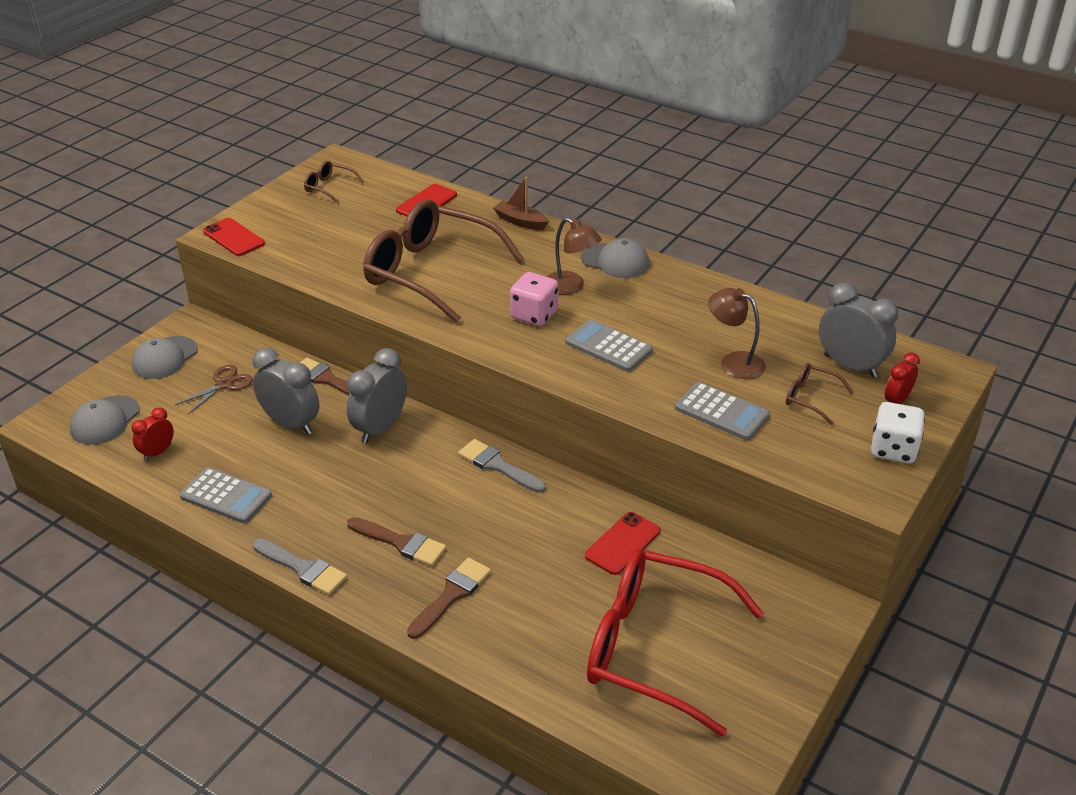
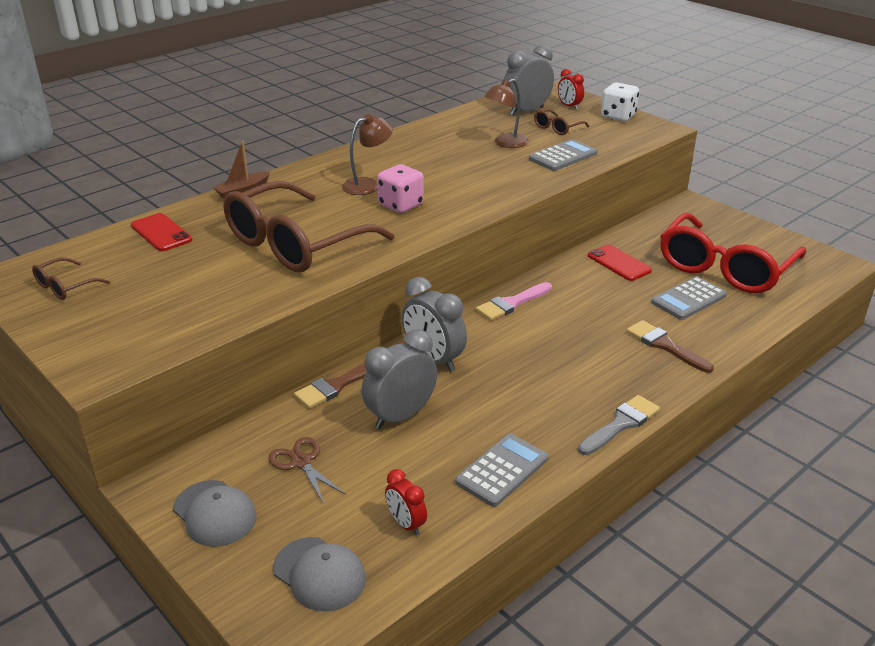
camera: 75 degrees left, 5 degrees down
(234, 237) = (118, 361): red phone -> none
(401, 543) = (597, 364): brown brush -> none
(497, 466) = (511, 303): grey brush -> pink brush
(608, 346) = (463, 182): grey calculator -> grey calculator (688, 299)
(615, 261) = (342, 162): grey cap -> none

